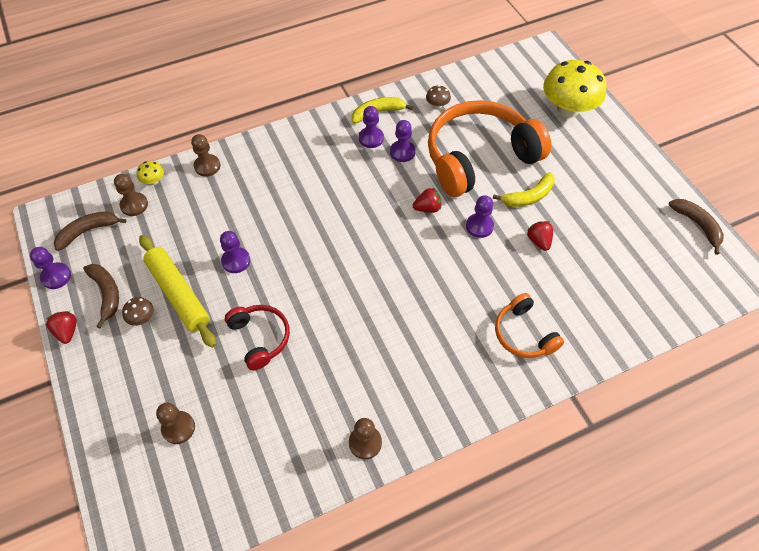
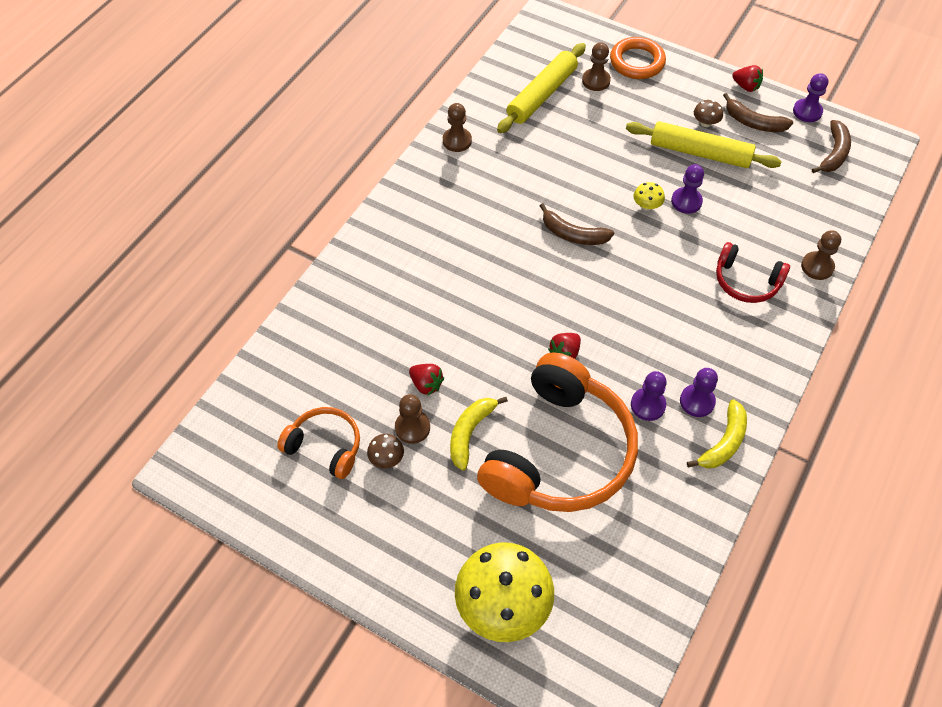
camera: 145 degrees right, 0 degrees up
(119, 425) = (637, 62): none -> orange ring
(134, 205) = (829, 194): brown pawn -> brown pawn (412, 427)
(153, 181) = (844, 224): yellow mushroom -> yellow mushroom (646, 206)
(242, 445) = (542, 95): none -> yellow rolling pin
(260, 338) = (601, 160): red headphones -> red headphones (746, 281)
(437, 105) = (667, 500): brown mushroom -> brown mushroom (386, 458)
(479, 226) = (497, 365): purple pawn -> none
(523, 334) = (386, 283): orange headphones -> orange headphones (325, 446)
(697, 225) = (259, 511): brown banana -> brown banana (573, 234)

